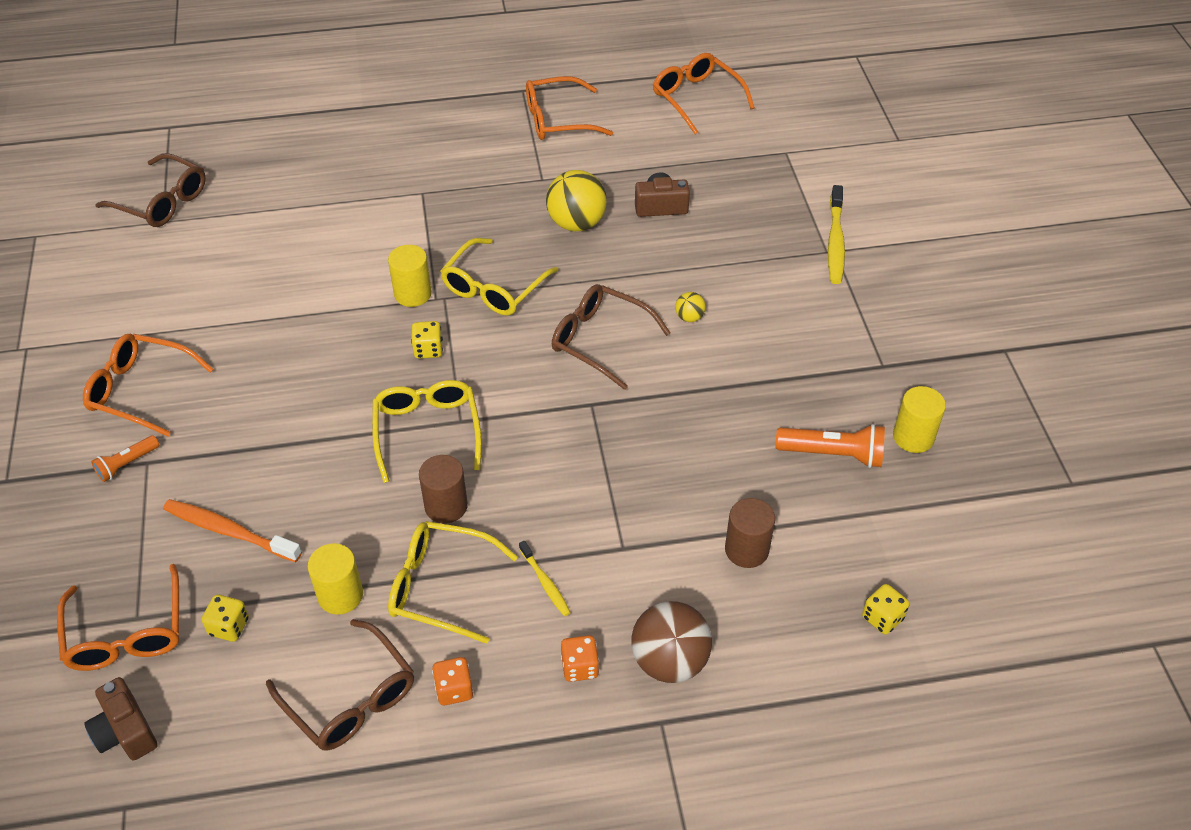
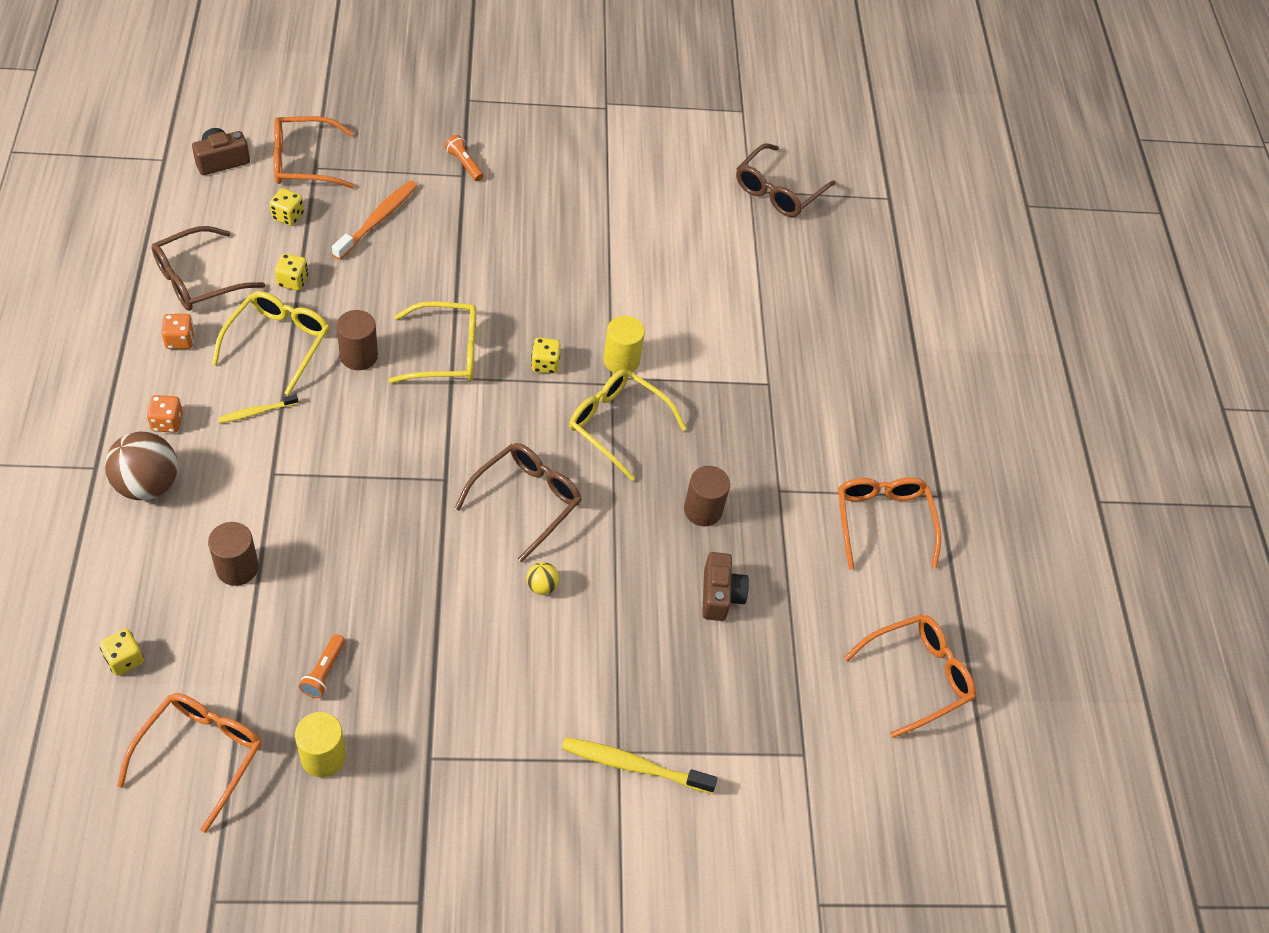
camera: 90 degrees right, 5 degrees up
(140, 390) = (542, 173): orange glasses -> orange glasses (201, 754)
(340, 595) = (292, 281): yellow cylinder -> yellow dice
(576, 223) = (703, 510): yellow ball -> brown cylinder
(832, 454) = (324, 672): orange flashlight -> orange flashlight, size x0.60

